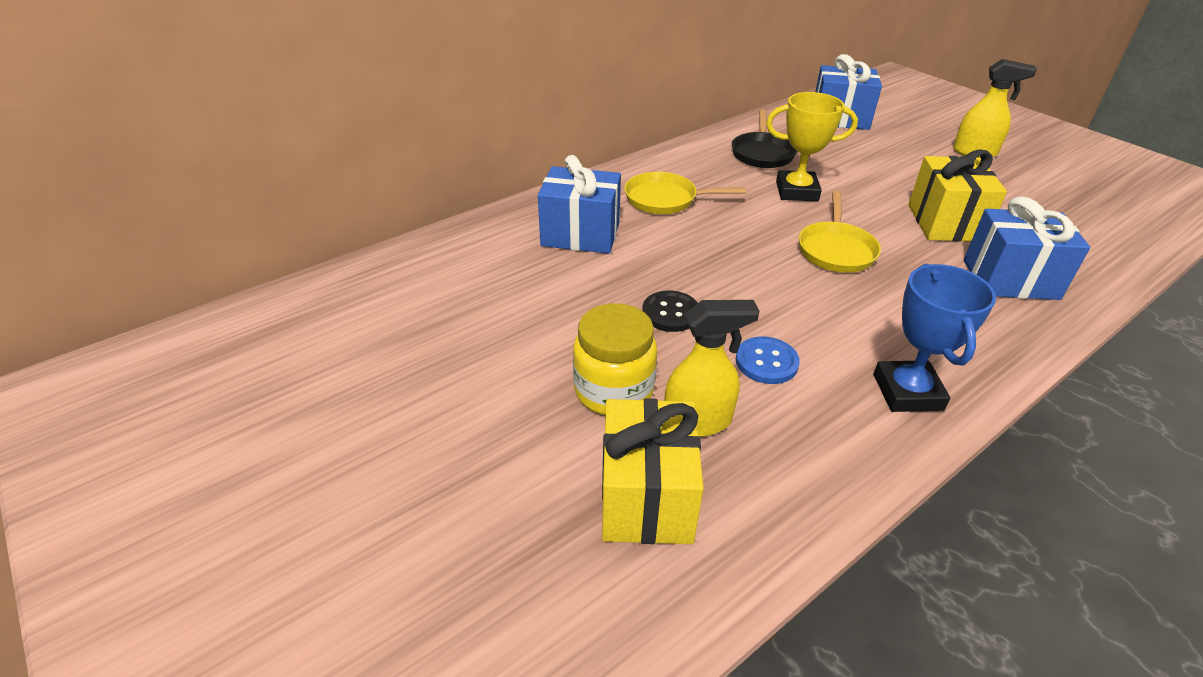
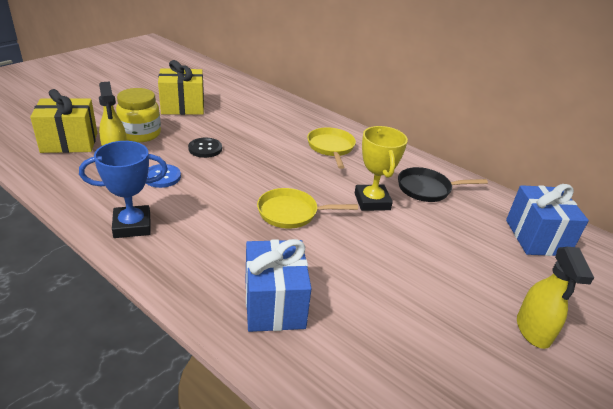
camera: 75 degrees right, 5 degrees down
(580, 234) = (277, 122): blue gift -> none
(945, 223) = (358, 279): yellow gift -> yellow gift (182, 107)

